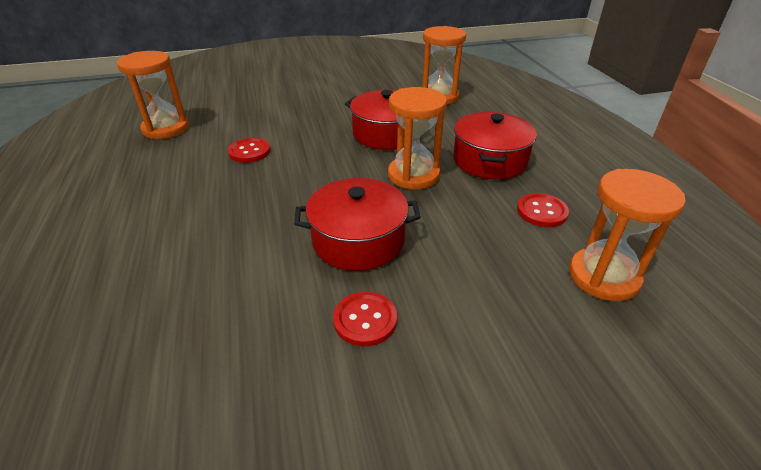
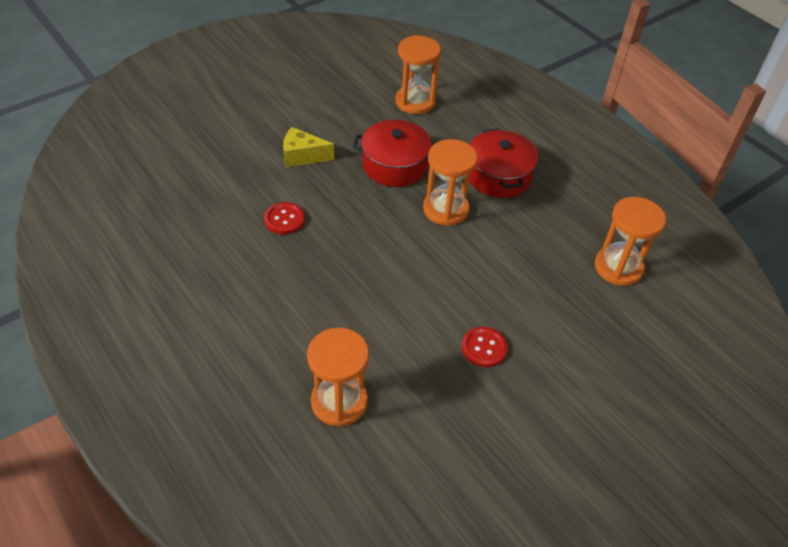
camera: 25 degrees left, 10 degrees up
(166, 129) = (175, 211): orange hourglass -> orange hourglass (339, 402)
(307, 114) = (302, 156): none -> yellow cheese
(358, 240) = (440, 286): red pot -> none
(541, 211) = (559, 221): red button -> none

